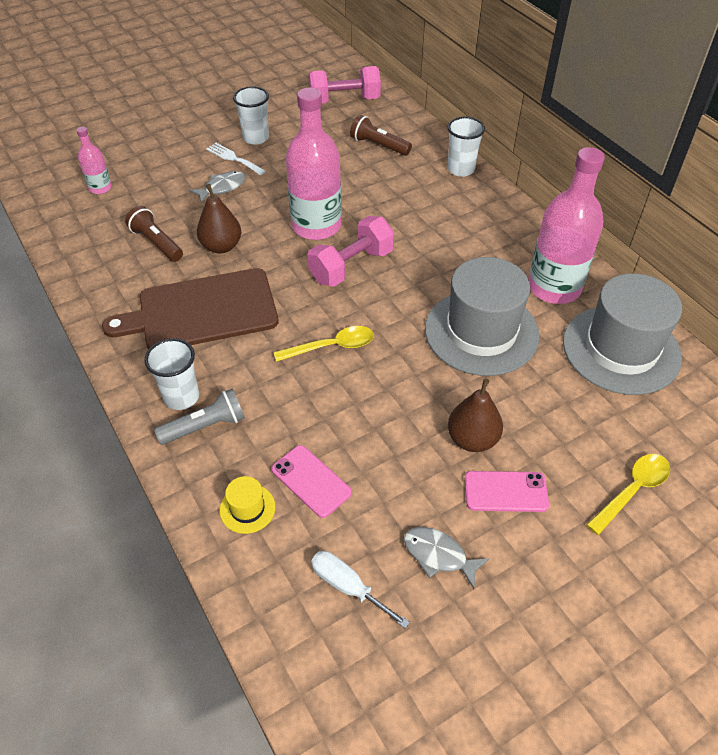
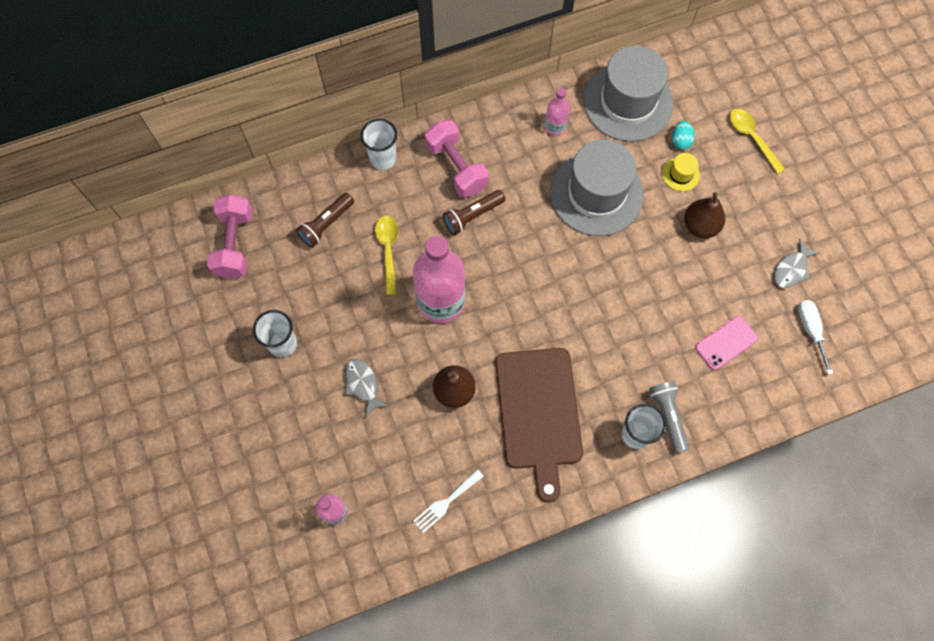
camera: 80 degrees left, 20 degrees up
(156, 243) = (437, 453): brown flashlight -> brown flashlight (472, 216)
(233, 158) = (314, 370): white fork -> white fork (446, 502)
(247, 508) = (746, 390): yellow hat -> yellow hat (680, 174)
(331, 347) = (596, 310): yellow spoon -> yellow spoon (388, 250)
(348, 586) = (810, 330): white screwdriver -> white screwdriver turned 120 degrees clockwise
(351, 266) = (502, 279): pink dumbbell -> pink dumbbell (456, 167)
(506, 491) = (746, 215): pink phone -> none
(554, 287) = (555, 127): pink bottle -> pink bottle, size x0.49
(590, 408) = (680, 141): none -> turquoise egg

